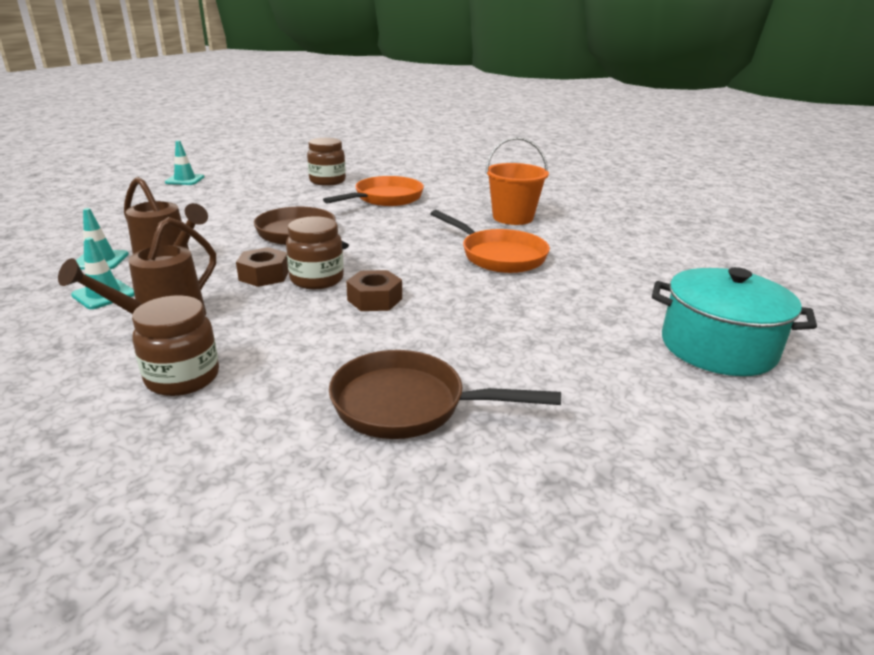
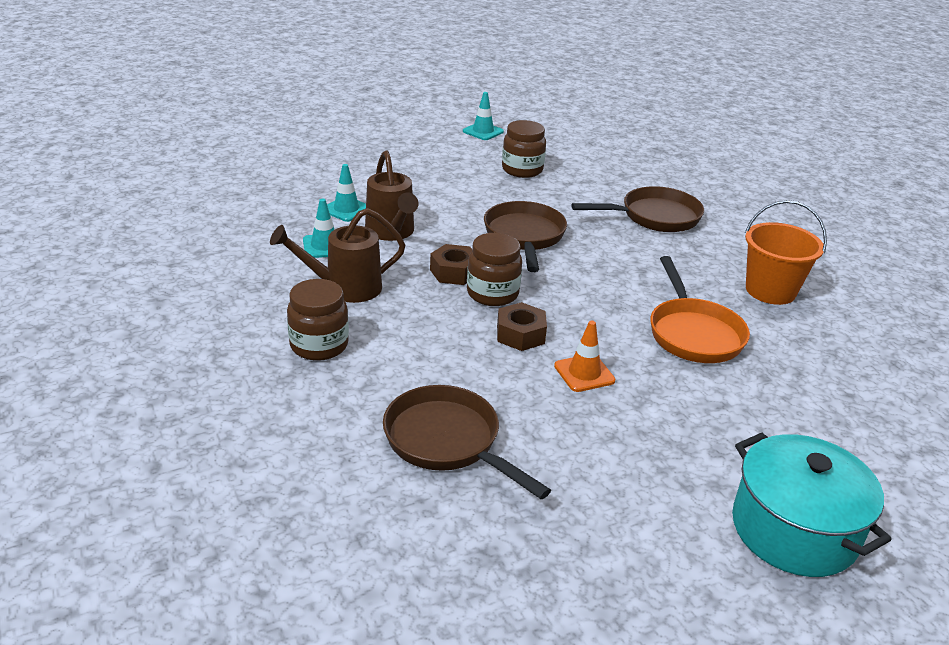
camera: 35 degrees right, 5 degrees up
(327, 181) = (618, 173): brown jar -> brown jar (522, 170)
(385, 198) = (654, 217): orange pan -> brown pan
(457, 307) = (584, 373): none -> orange traffic cone

